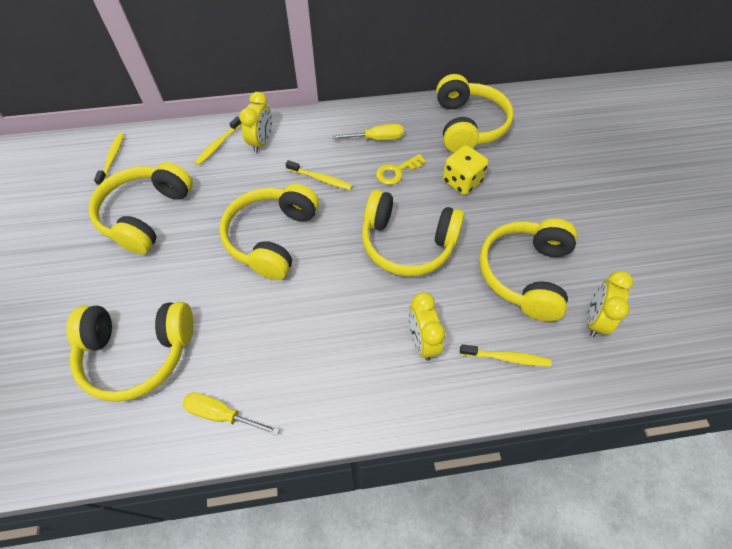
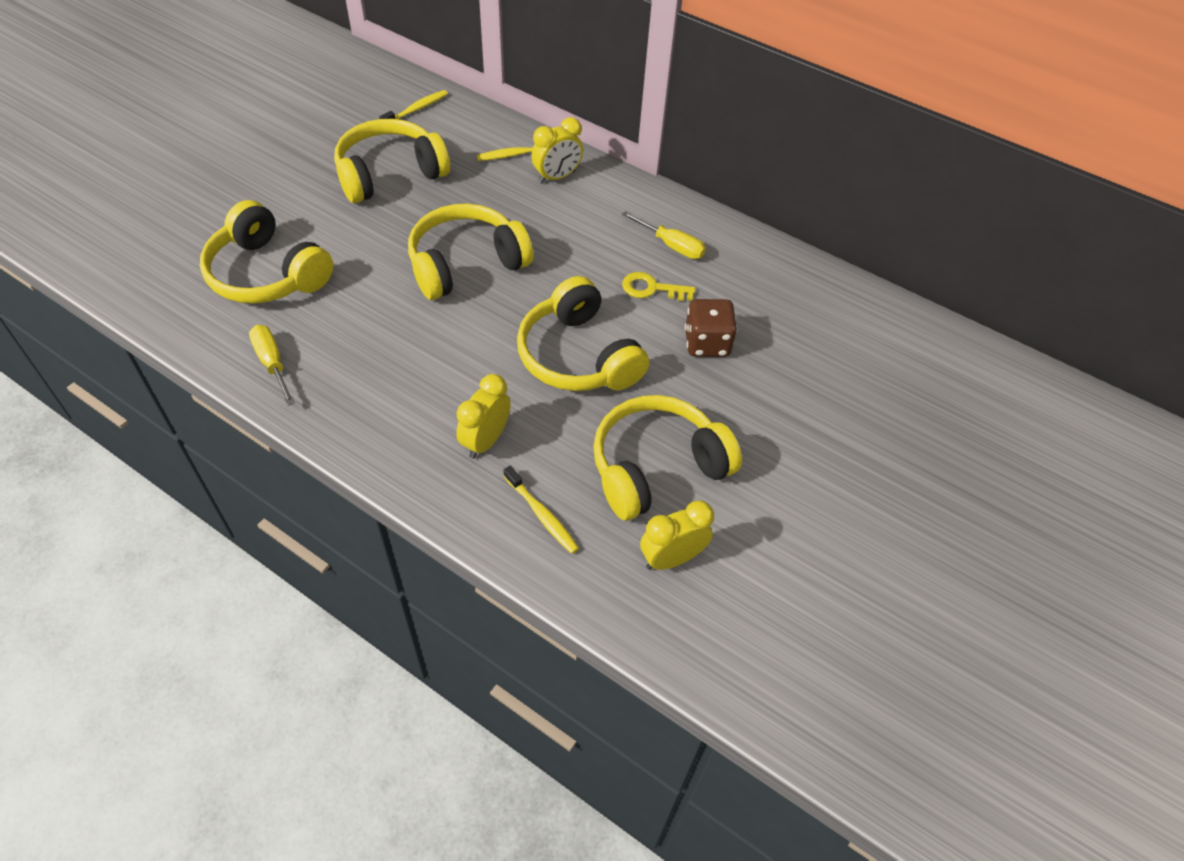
camera: 40 degrees right, 5 degrees down
(321, 179) = (570, 245): yellow toothbrush -> none
(462, 181) = (707, 343): yellow dice -> brown dice
(468, 125) = (788, 297): yellow headphones -> none

